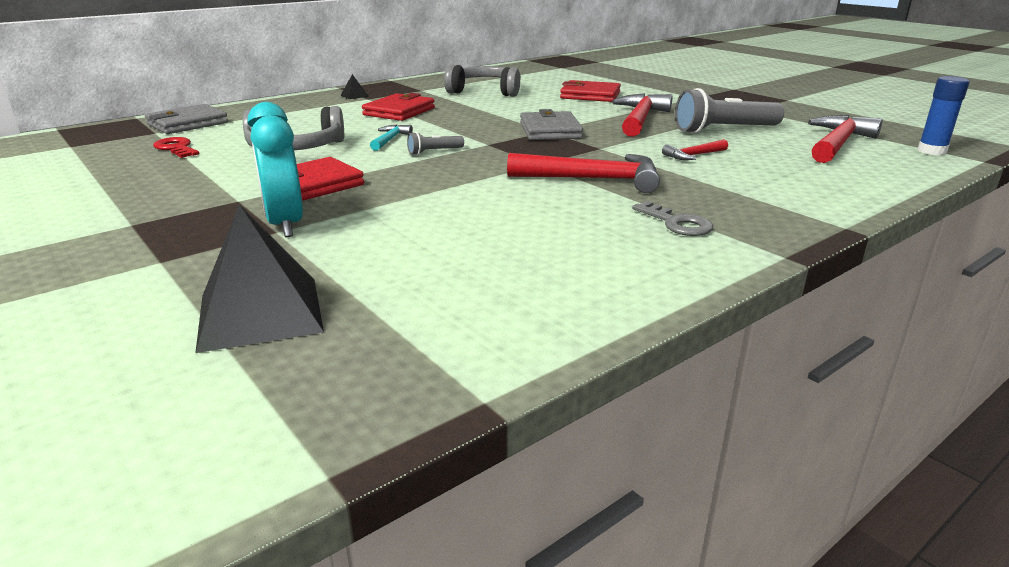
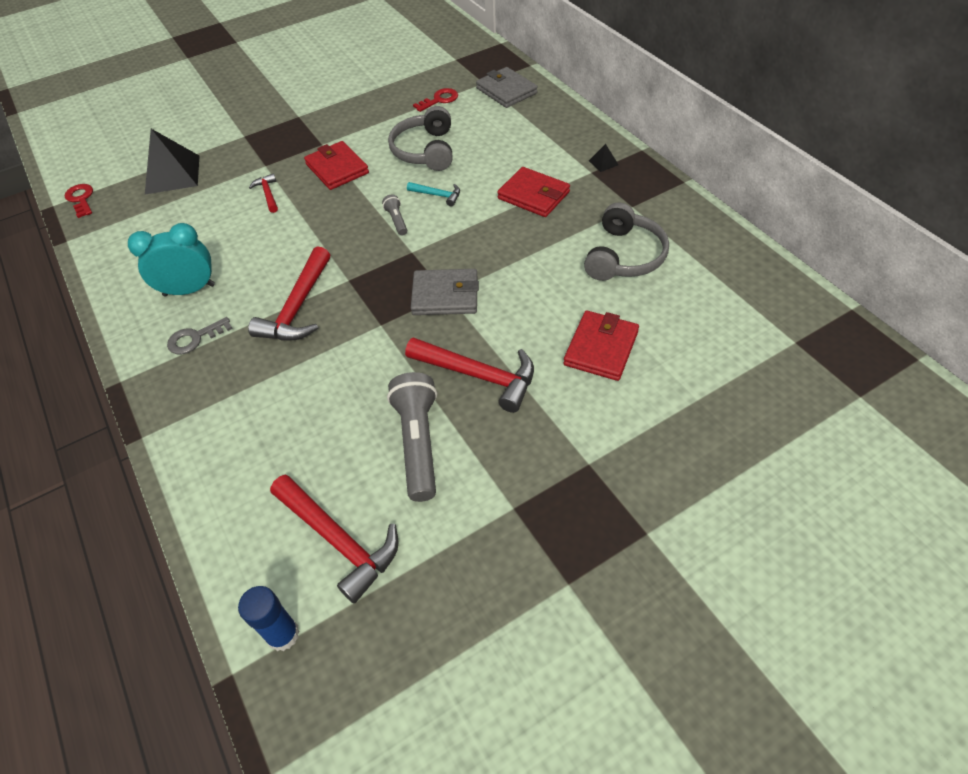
camera: 100 degrees right, 25 degrees up
(285, 224) = (274, 167): turquoise clock -> turquoise clock (189, 290)
(313, 425) = (81, 199): none -> red key
(694, 155) = (337, 389): red hammer -> red hammer (268, 194)

